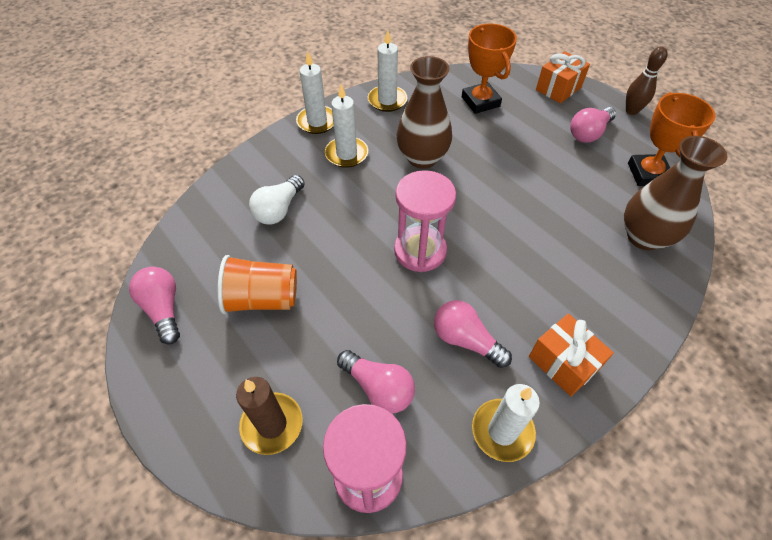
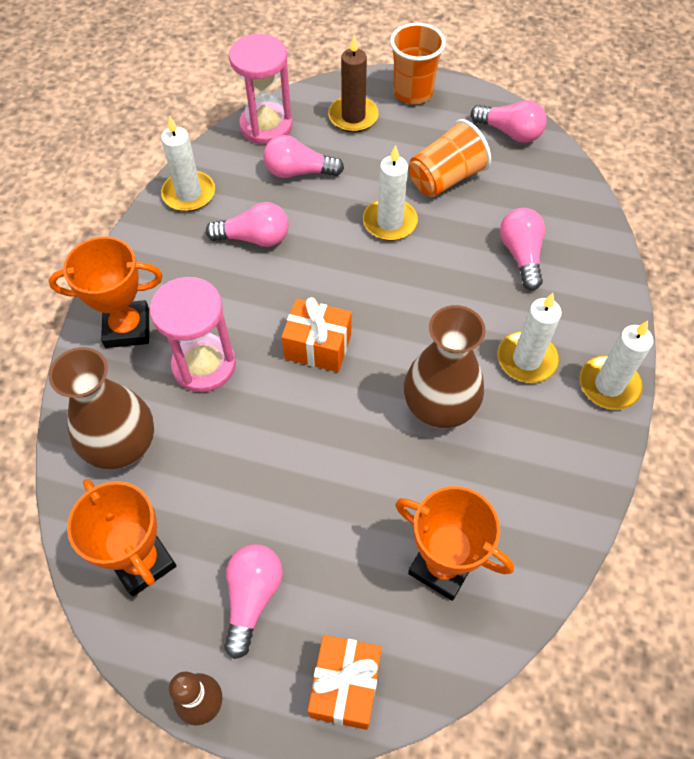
camera: 145 degrees right, 5 degrees up
(187, 416) = (413, 92): none -> orange cup
(279, 209) = (521, 255): white light bulb -> pink light bulb
(387, 100) = (565, 480): white candle -> white candle (390, 222)
(420, 251) = (351, 292): pink hourglass -> pink hourglass (204, 365)
(563, 363) = (162, 264): orange gift -> orange gift (318, 346)
(615, 319) = (127, 328): none -> orange trophy

